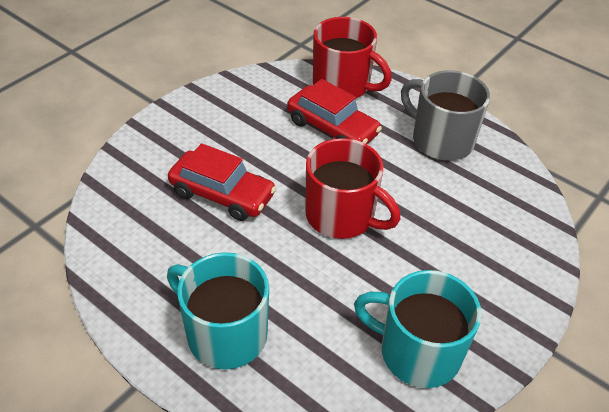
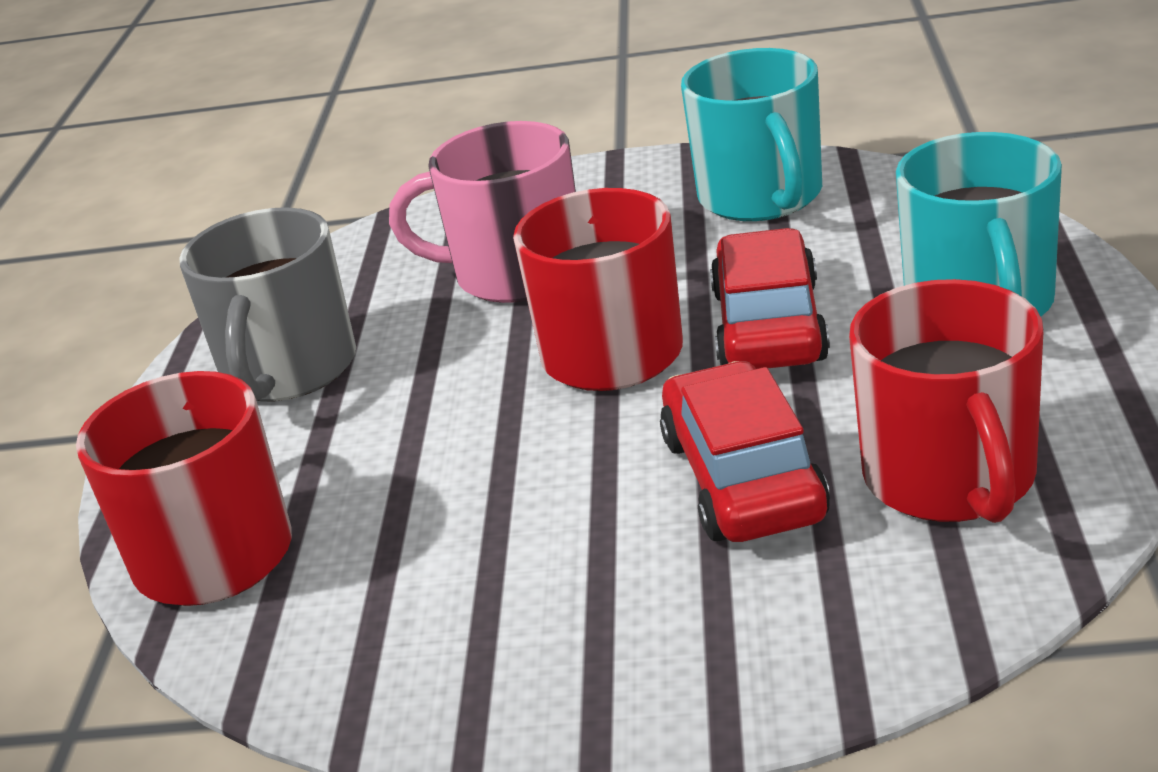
camera: 120 degrees left, 15 degrees down
(152, 234) = (950, 479): none -> red mug
(332, 128) = (386, 483): red car -> red car (769, 326)
(445, 230) = (516, 273): none -> pink mug

